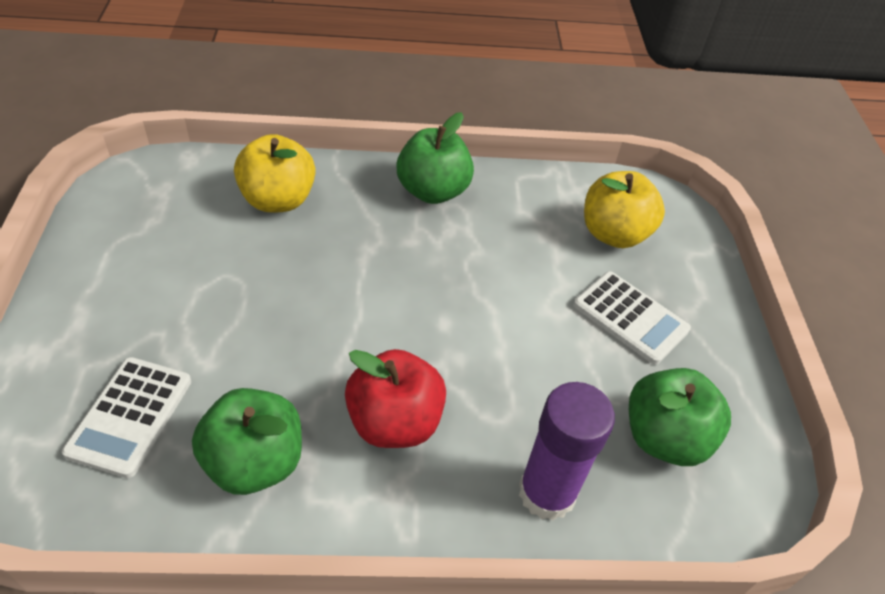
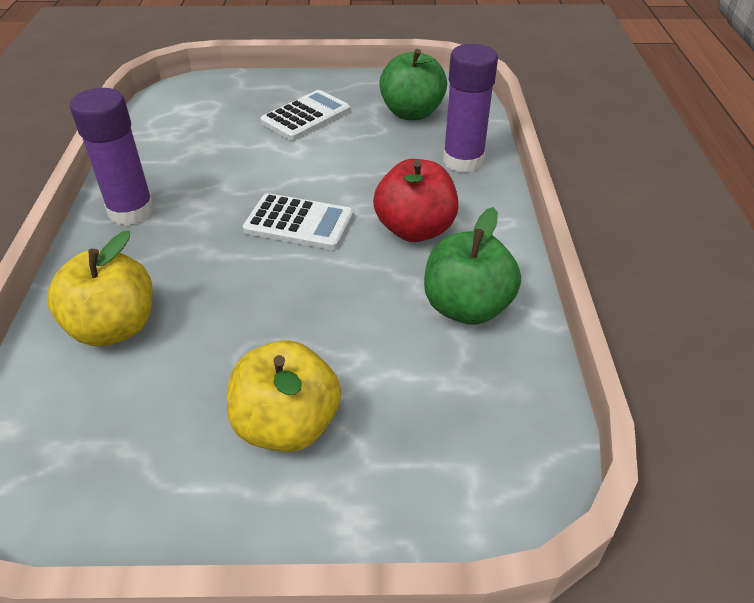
camera: 85 degrees left, 5 degrees down
(130, 416) = (431, 406): white calculator -> white calculator (299, 223)
(433, 191) = (131, 211): green apple -> purple glue stick
(614, 234) = (213, 116): yellow apple -> yellow apple (287, 425)

